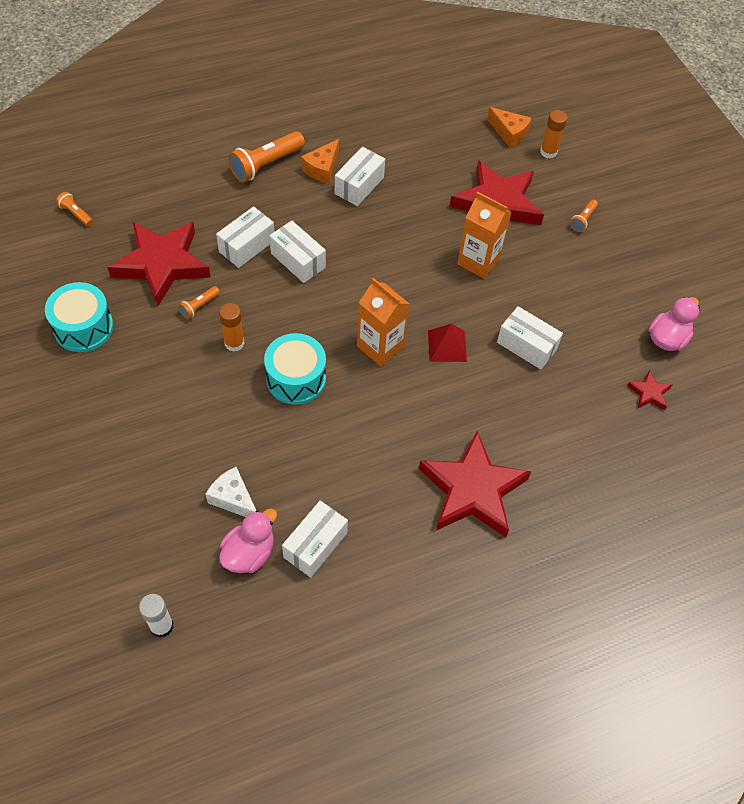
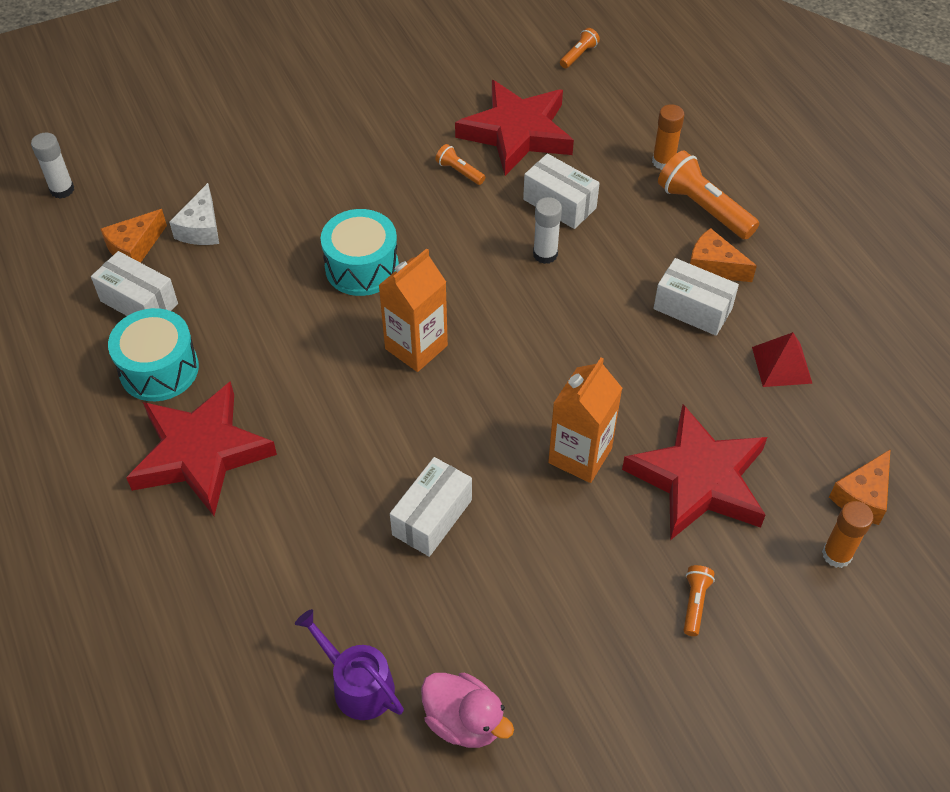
camera: 90 degrees right, 5 degrees down
(83, 327) = (419, 84): turquoise drum -> turquoise drum (159, 369)
(233, 499) = (201, 228): white cheese -> white cheese turned 150 degrees clockwise
(234, 343) = (409, 207): orange glue stick -> orange glue stick (663, 161)
(249, 553) = (134, 247): pink duck -> orange cheese
(298, 260) = (545, 254): white box -> white glue stick
(447, 346) = (423, 420): red pyramid -> red pyramid (781, 365)
(582, 220) = (695, 603): orange flashlight -> orange flashlight turned 75 degrees clockwise
(649, 393) = (357, 685): red star -> purple watering can

